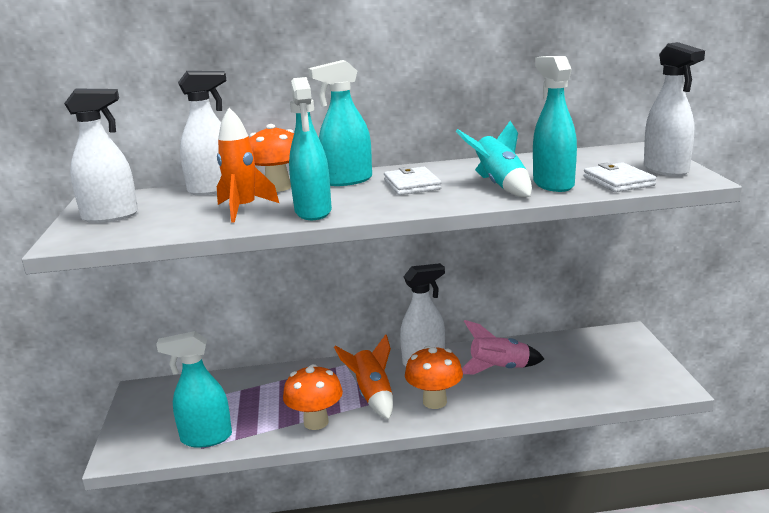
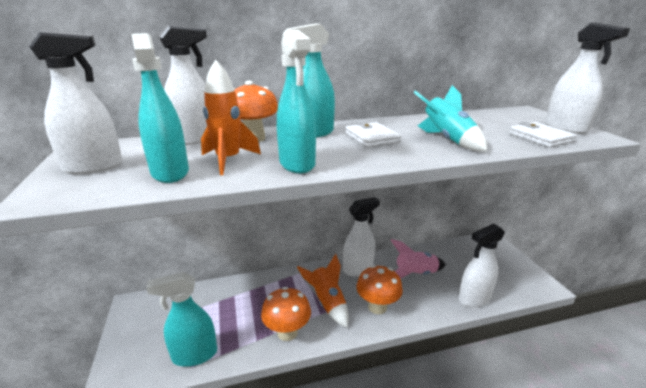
camera: 10 degrees left, 5 degrees up
(553, 184) = (490, 139): turquoise spray bottle -> turquoise spray bottle (170, 172)
(567, 397) = (474, 298): none -> white spray bottle

